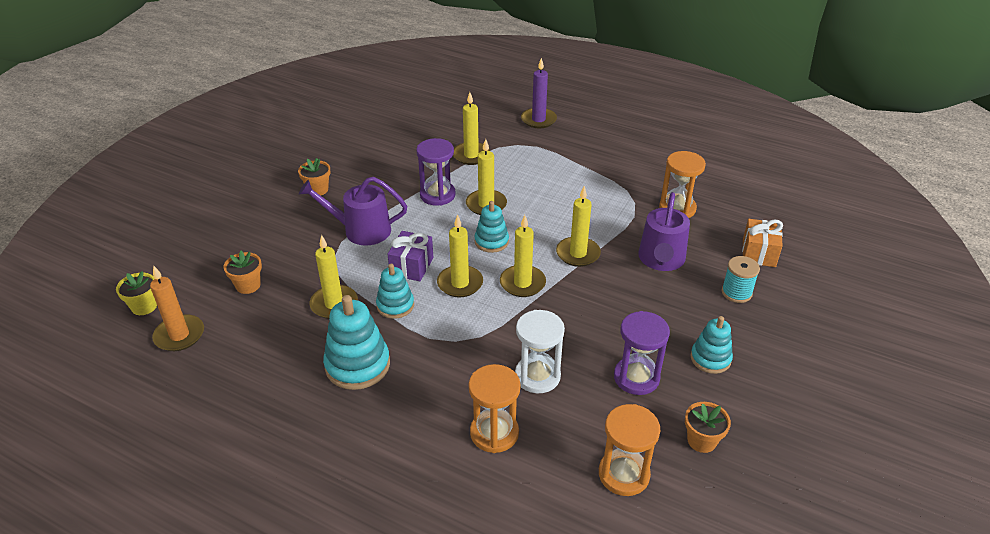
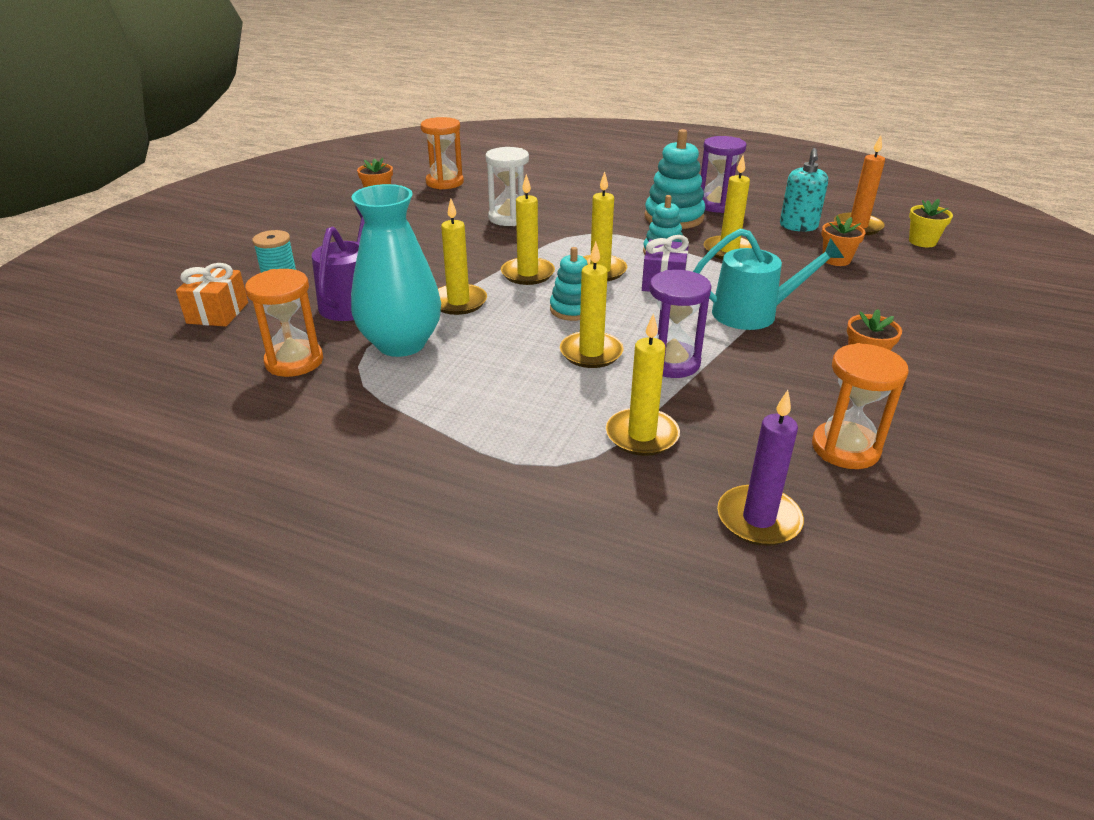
camera: 175 degrees right, 5 degrees down
(239, 339) = (798, 226): none -> turquoise soap dispenser
(361, 230) = (752, 313): purple watering can -> turquoise watering can
(494, 433) = (542, 193): orange hourglass -> orange hourglass (845, 448)
(538, 120) = (513, 538): purple candle -> purple candle (758, 519)
(612, 218) = (401, 343): none -> turquoise vase
(636, 377) = (419, 220): purple hourglass -> purple hourglass (716, 205)
(710, 358) = (343, 232): turquoise stacking toy -> none

